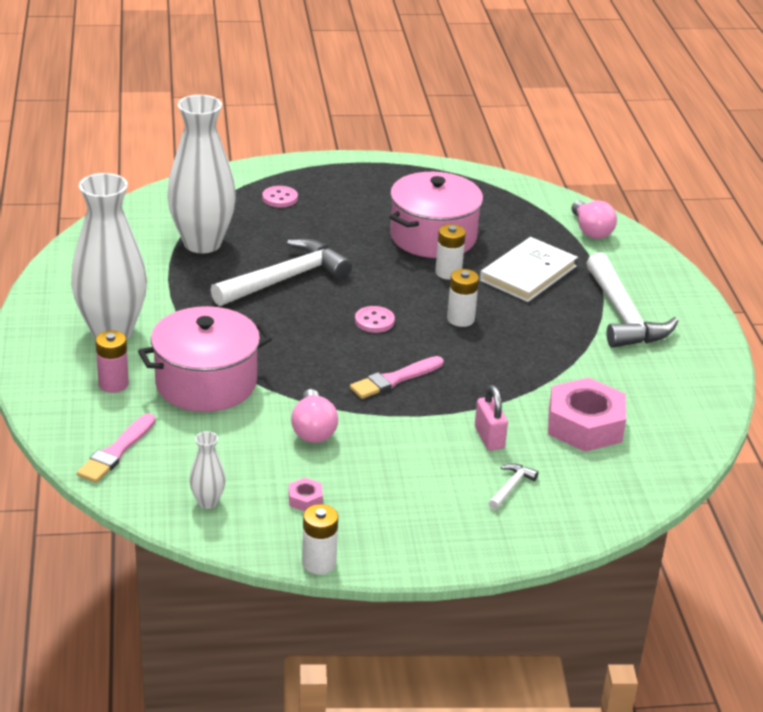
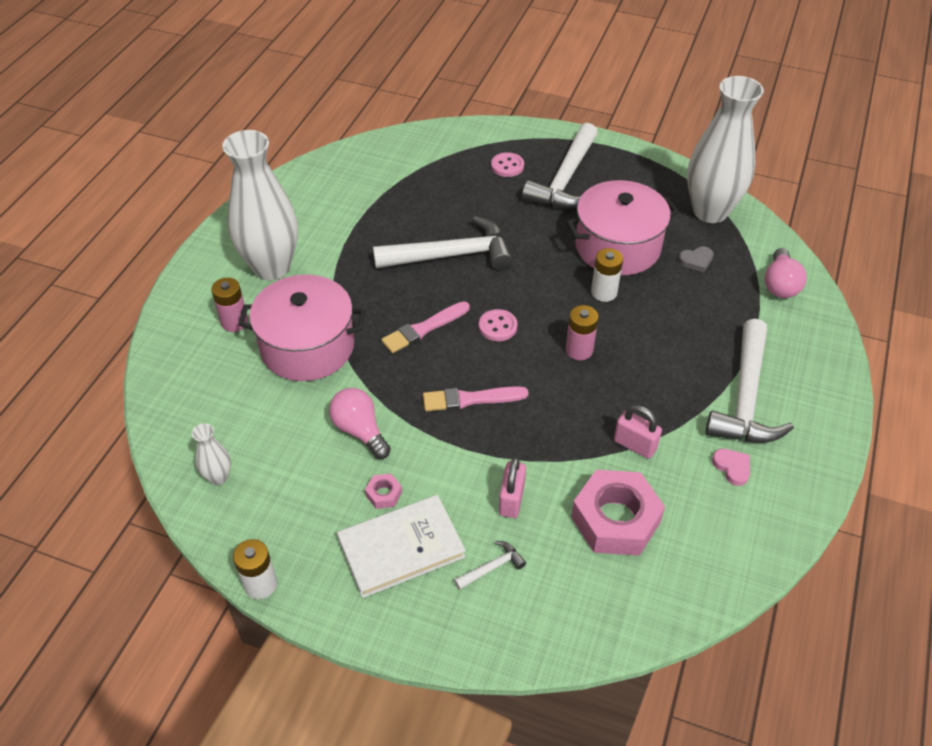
camera: 30 degrees right, 15 degrees up
(116, 451) = (187, 394): pink brush -> pink brush (424, 329)
(202, 243) = (408, 196): white vase -> white vase (710, 211)
(305, 499) = (299, 506): pink nut -> pink nut (384, 494)
(313, 430) = (360, 431): pink light bulb -> pink light bulb turned 120 degrees clockwise
(343, 196) = (565, 179): none -> white hammer
(460, 319) = (579, 350): white battery -> pink battery
(509, 230) = (696, 261): none -> grey heart
(528, 273) = (681, 316): white book -> white book (401, 548)
(560, 371) = (635, 445): none -> pink padlock
(648, 364) = (732, 467): none -> pink heart

